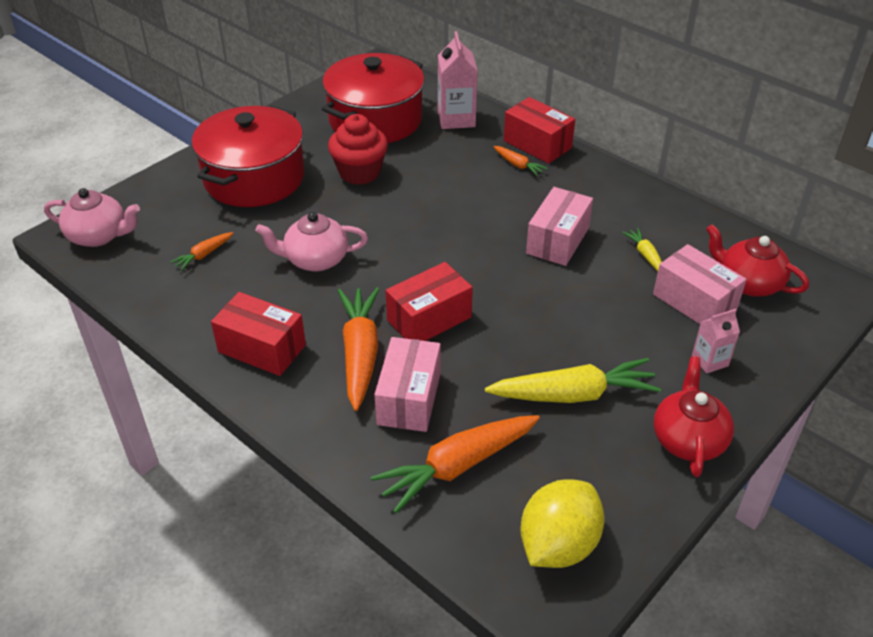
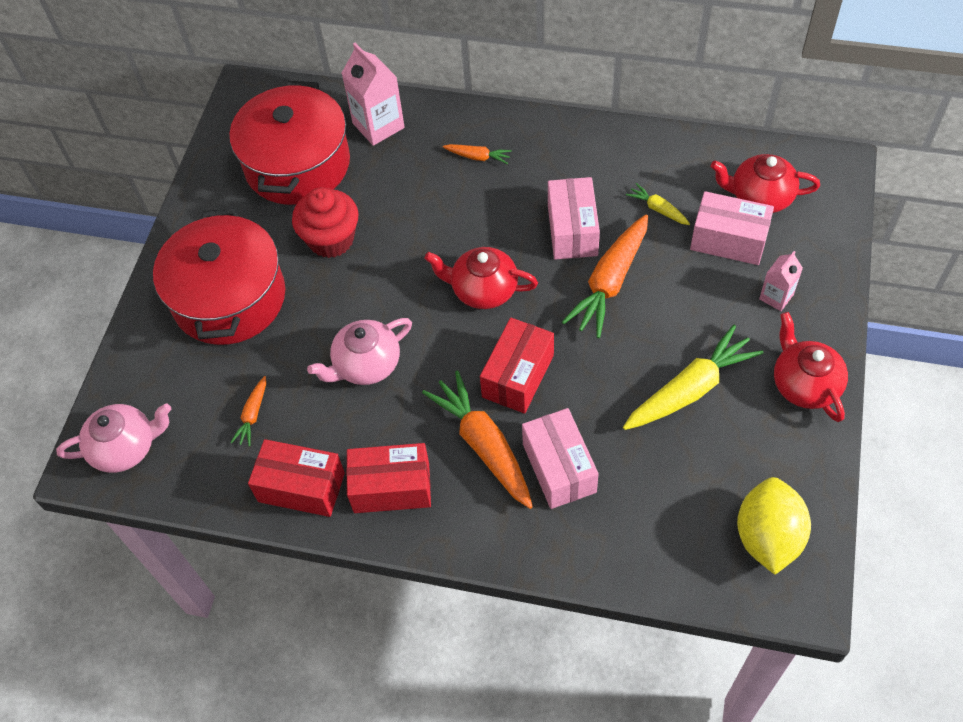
camera: 25 degrees left, 15 degrees up
(449, 250) = (483, 290): none -> red teapot
(457, 466) = (644, 511): orange carrot -> orange carrot (610, 282)
(537, 144) = (479, 122): red box -> red box (301, 487)

